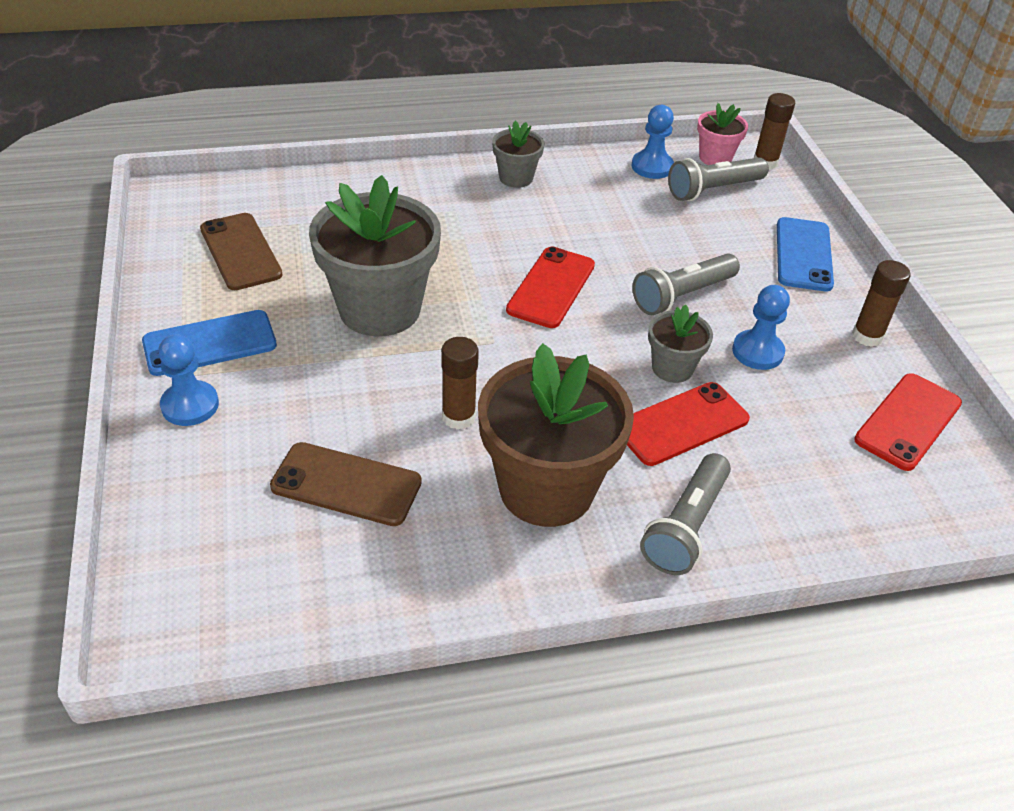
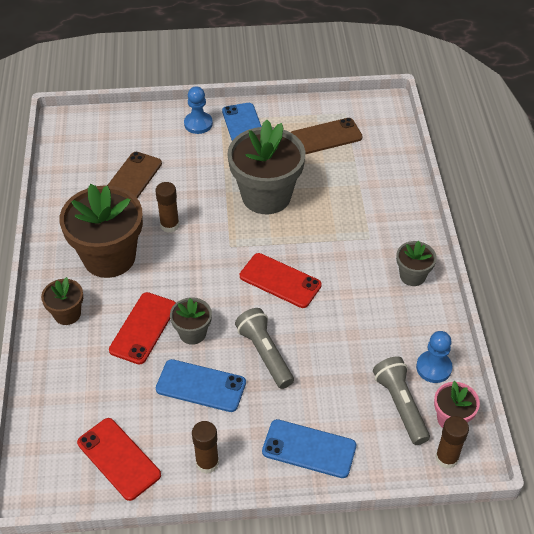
camera: 100 degrees right, 5 degrees up
(682, 424) = (143, 328): red phone -> red phone turned 45 degrees clockwise
(686, 527) = (67, 314): grey flashlight -> brown flower pot
(757, 352) = (201, 386): blue pawn -> blue phone

